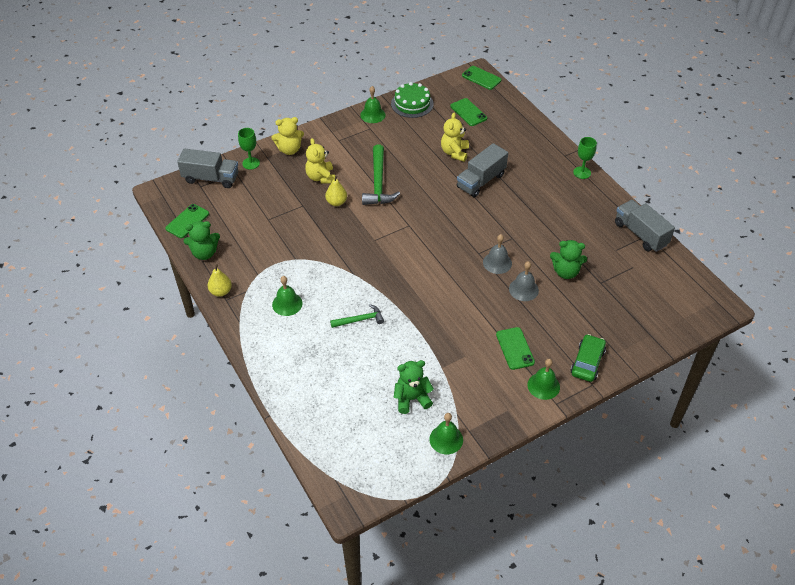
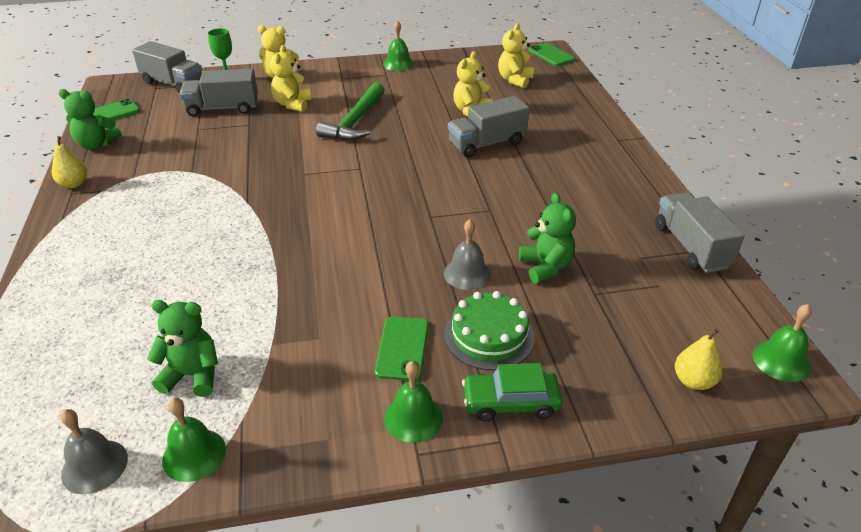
camera: 20 degrees right, 10 degrees down
(271, 194) = (222, 108): none -> grey truck
(287, 304) = (136, 214): green bell -> green bell (781, 361)
(336, 202) = (290, 129): yellow pear -> yellow pear (693, 381)
(360, 320) = (210, 254): green hammer -> none
(412, 104) = (451, 62): green cake -> green cake (489, 336)
(468, 112) = (514, 80): green phone -> yellow teddy bear
(497, 262) = (449, 233): grey bell -> grey bell (94, 466)
(565, 272) = (546, 267): green teddy bear -> green teddy bear turned 135 degrees counterclockwise
(582, 172) = (633, 161): green goblet -> none
(587, 362) = (510, 402): green car -> green car turned 135 degrees counterclockwise

